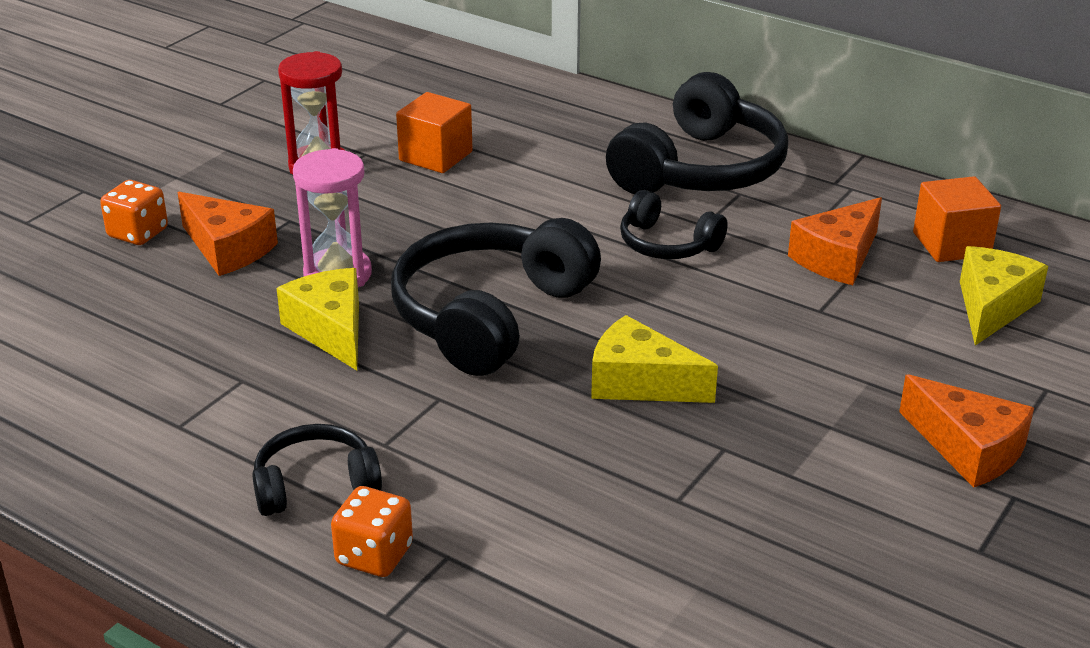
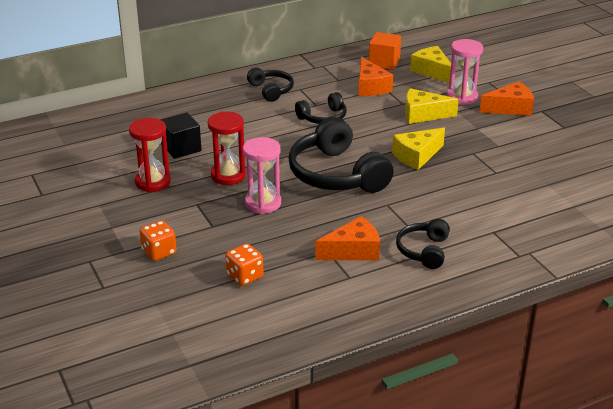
camera: 60 degrees left, 0 degrees up
(228, 249) = (205, 228): orange cheese -> orange cheese (353, 251)
(331, 330) = (309, 217): yellow cheese -> yellow cheese (423, 114)
(374, 555) = (481, 248): orange dice -> orange dice (244, 276)
(392, 219) = (228, 175): none -> red hourglass
(435, 156) = (181, 148): orange cube -> black cube
(701, 169) = (271, 90): black headphones -> black headphones, size x0.53
(934, 372) = (462, 97): none -> pink hourglass

